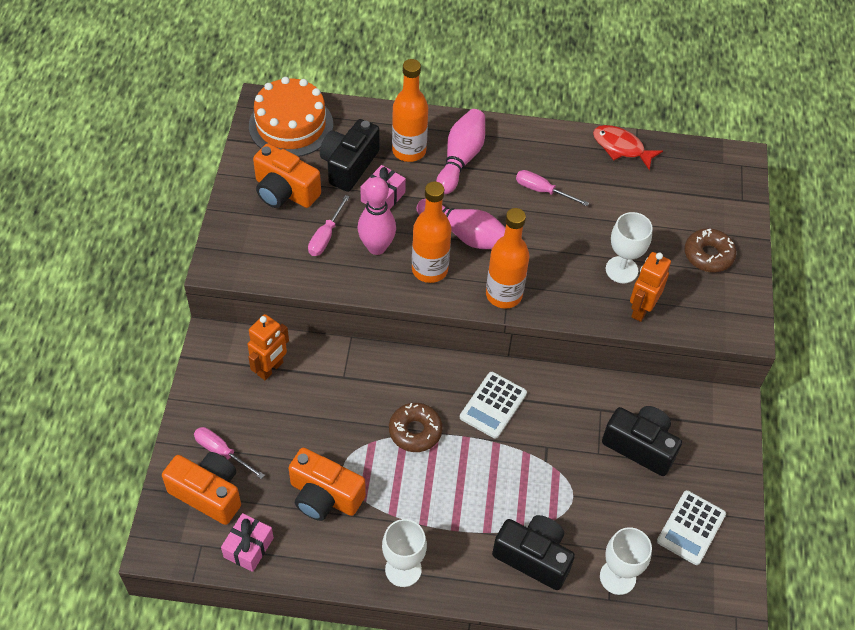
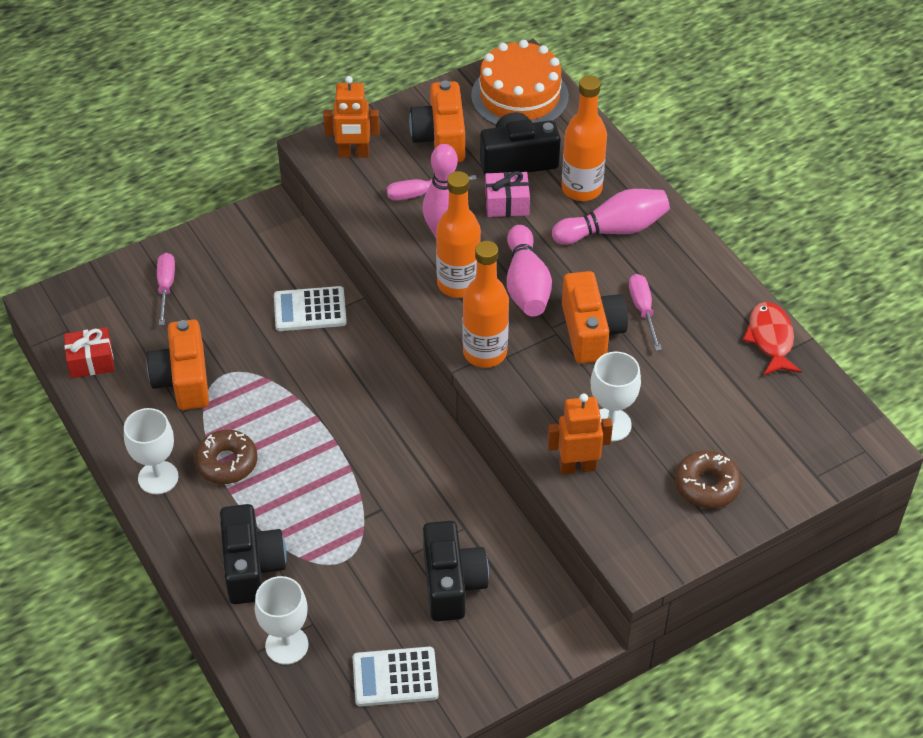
camera: 55 degrees right, 5 degrees down
(208, 493) = (119, 304): orange camera -> orange camera (591, 331)
(248, 547) = (91, 361): pink gift -> red gift
(270, 369) = (277, 265): orange robot -> orange robot (353, 154)
(415, 431) = (307, 402): brown donut -> brown donut (226, 463)
(493, 405) = (389, 442): white calculator -> white calculator (310, 310)

